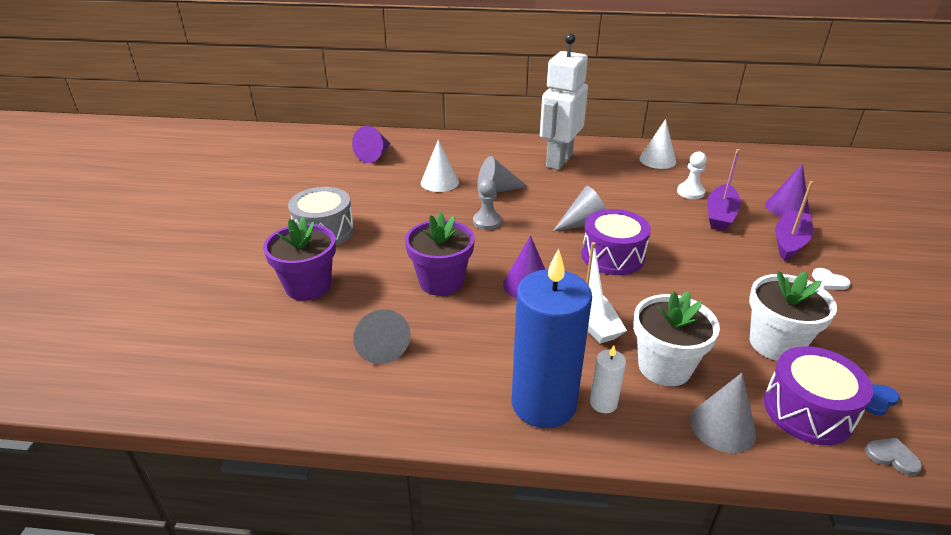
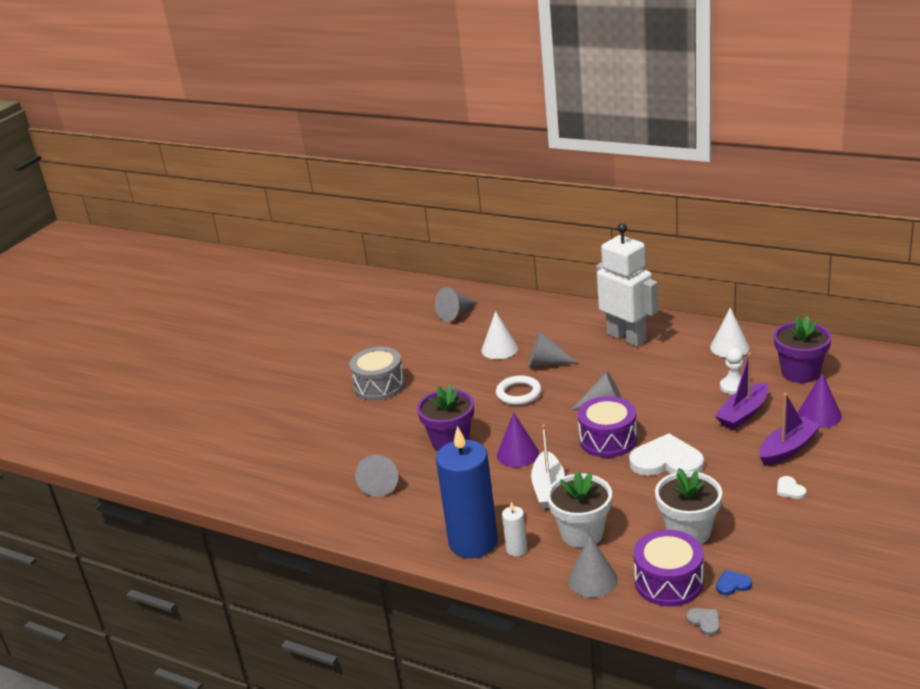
camera: 25 degrees right, 5 degrees down
(308, 286) = (348, 431): purple flower pot -> purple flower pot (800, 372)
(374, 155) = (456, 314): purple cone -> grey cone
(487, 222) = (518, 393): grey pawn -> white ring
(558, 160) = (627, 337): white robot -> white robot turned 90 degrees clockwise
(688, 270) = (666, 461): none -> white heart

